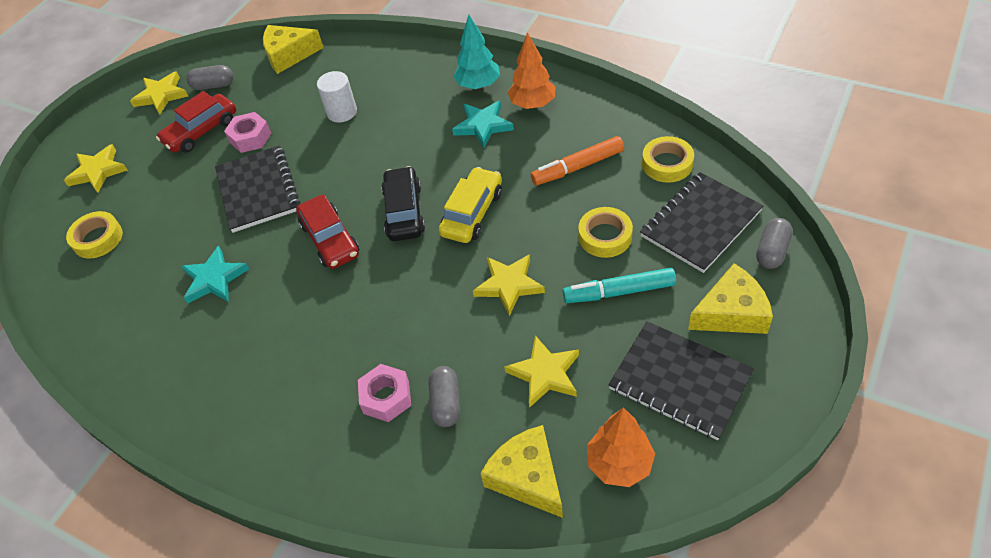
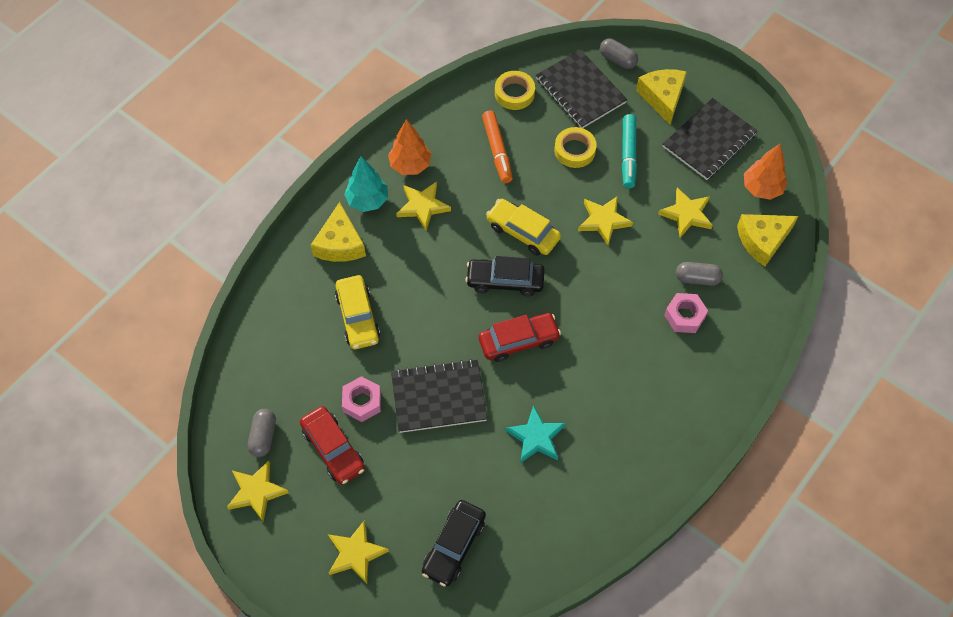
camera: 85 degrees left, 10 degrees up
(98, 239) = (454, 546): yellow tape -> black car
(289, 55) = (245, 359): yellow cheese -> yellow cheese (340, 243)
(342, 112) = (357, 317): white cylinder -> yellow car
(483, 126) = (423, 206): turquoise star -> yellow star

